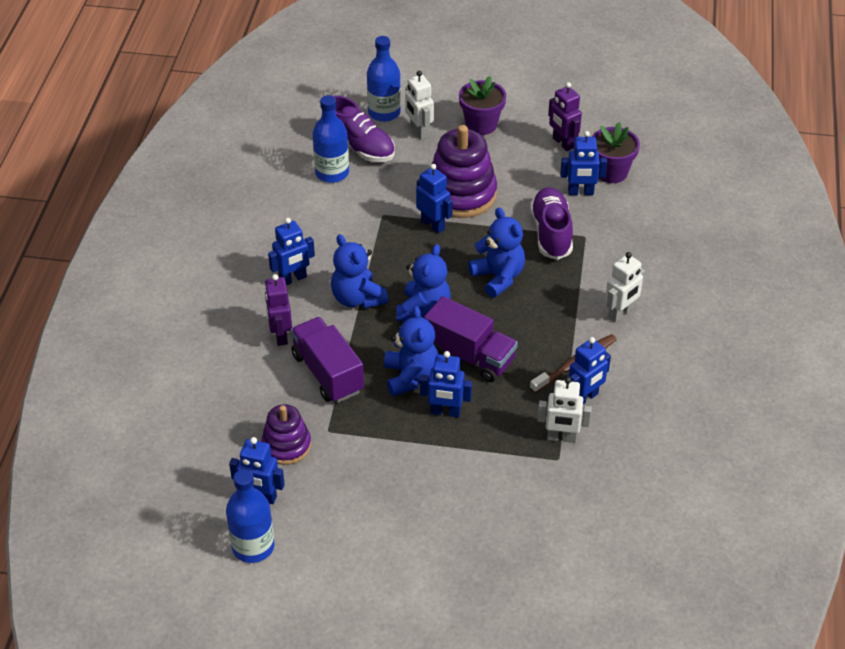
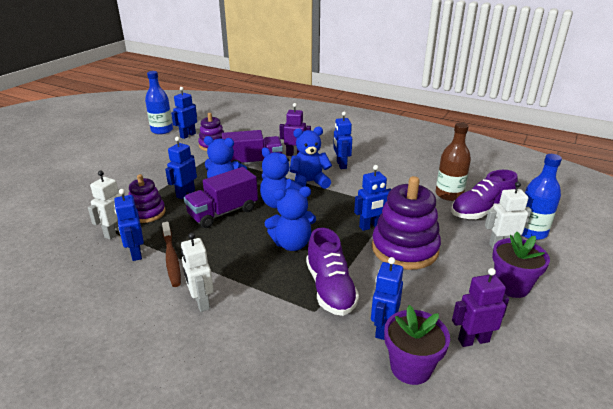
camera: 110 degrees right, 15 degrees down
(332, 173) = (449, 194): blue bottle -> brown bottle
(508, 429) = (147, 213): none -> purple stacking toy
(551, 233) = (330, 289): purple shoe -> purple shoe turned 60 degrees clockwise

